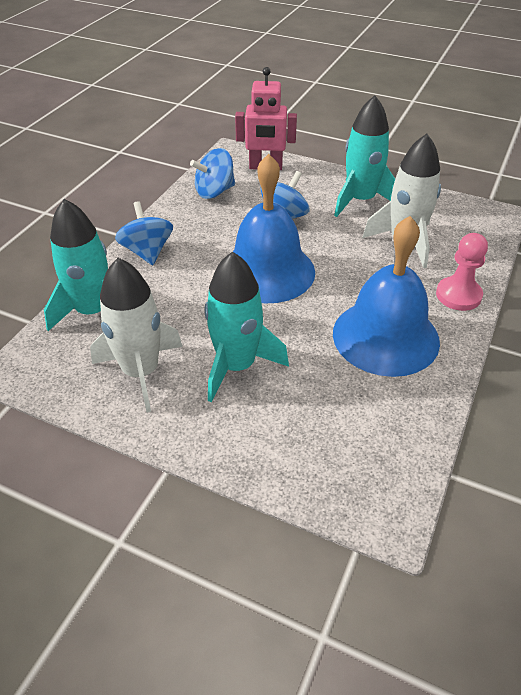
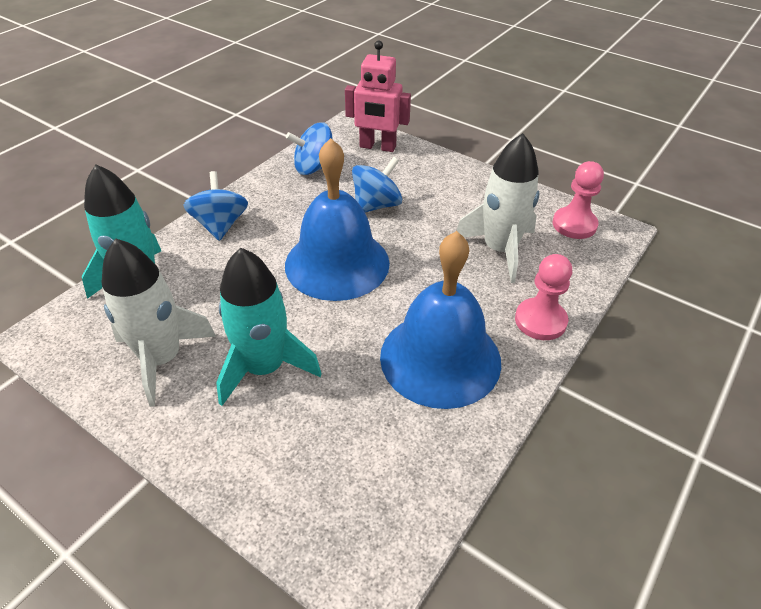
camera: 10 degrees right, 0 degrees up
(361, 200) = (467, 196): turquoise rocket -> none
(460, 214) = (574, 225): none -> pink pawn

